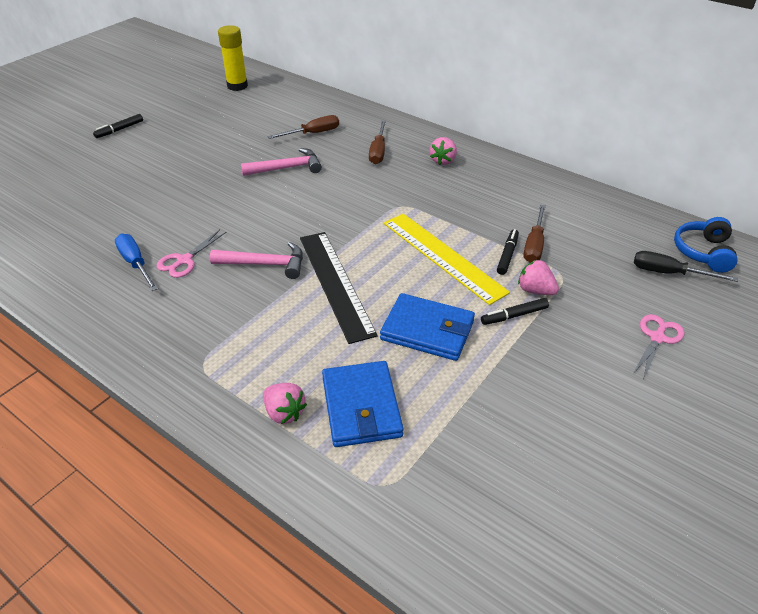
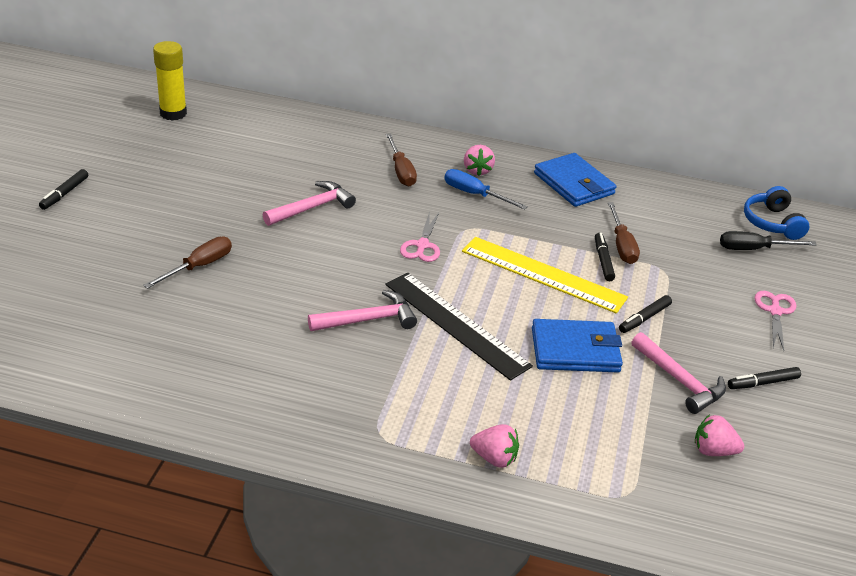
camera: 25 degrees left, 5 degrees down
(135, 263) = (222, 349): blue screwdriver -> blue screwdriver (474, 194)
(184, 260) = (275, 334): pink scissors -> pink scissors (422, 245)
(313, 133) = (312, 161): brown screwdriver -> brown screwdriver (199, 266)
(361, 406) = (561, 434): blue wallet -> blue wallet (573, 184)
(512, 383) = (679, 380): none -> pink hammer
(535, 290) = (649, 290): pink strawberry -> pink strawberry (713, 450)
(601, 407) = (762, 383): none -> black marker

